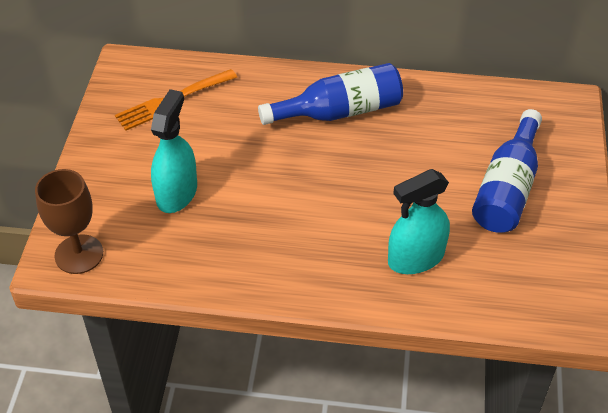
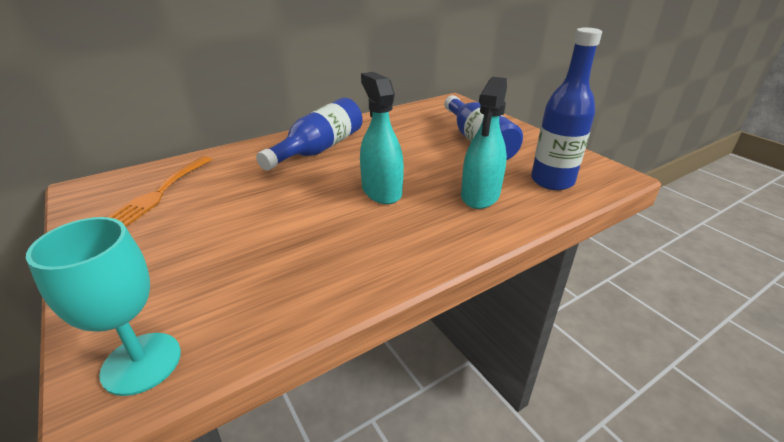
camera: 40 degrees left, 15 degrees down
(79, 254) = (141, 363): brown goblet -> turquoise goblet
(177, 193) = (226, 249): turquoise spray bottle -> turquoise spray bottle (381, 191)
(506, 284) = (552, 181): none -> blue bottle

